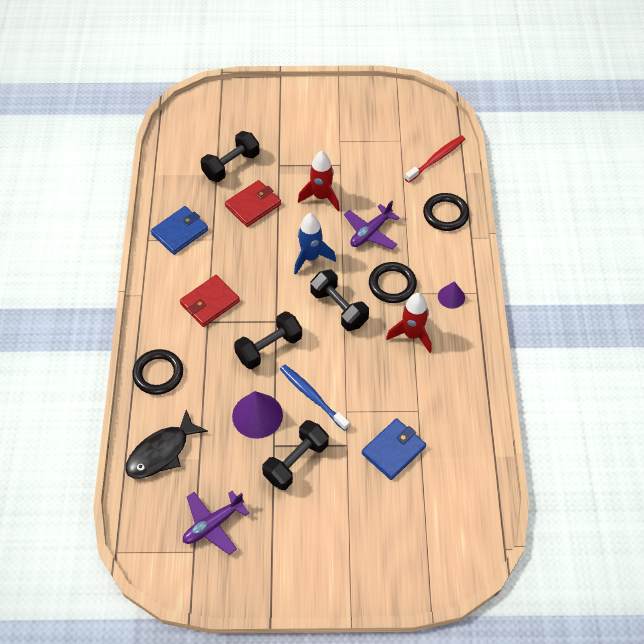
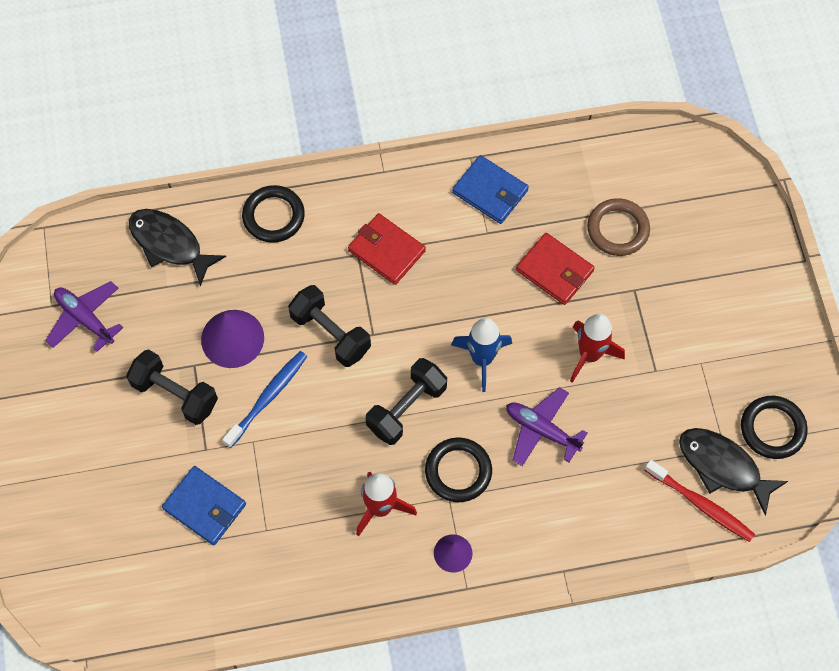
camera: 80 degrees right, 10 degrees up
(231, 165) = (617, 229): black dumbbell -> brown ring
(413, 143) = (723, 466): none -> black fish
(445, 214) = (598, 529): black ring -> black ring (772, 429)

